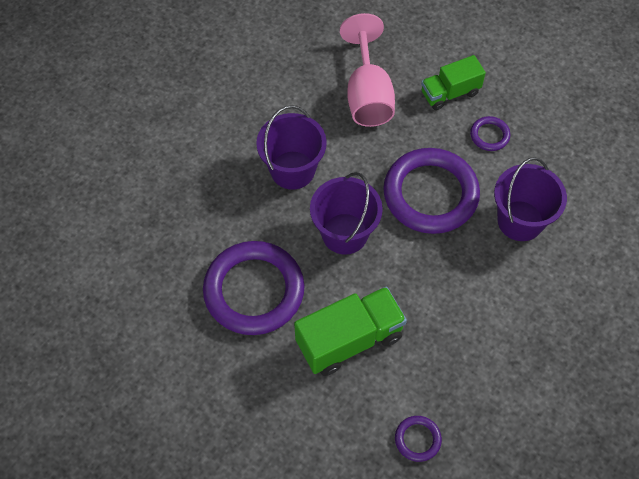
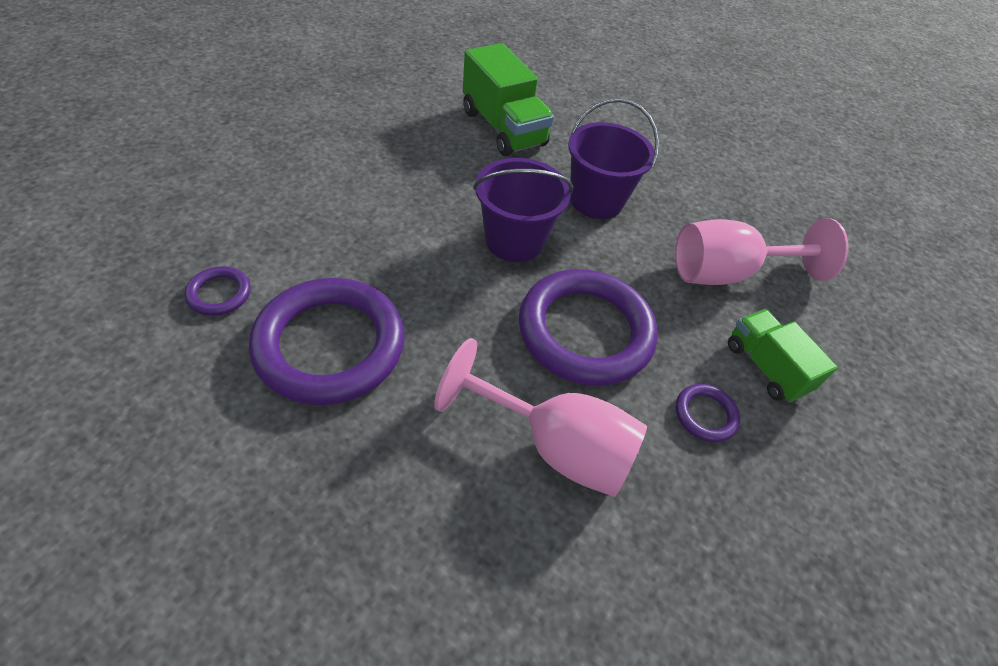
camera: 80 degrees right, 10 degrees down
(254, 291) = (437, 166): purple ring -> purple ring (330, 345)
(349, 339) = (368, 238): green truck -> green truck (503, 128)
(520, 220) = (555, 446): purple bucket -> pink goblet

